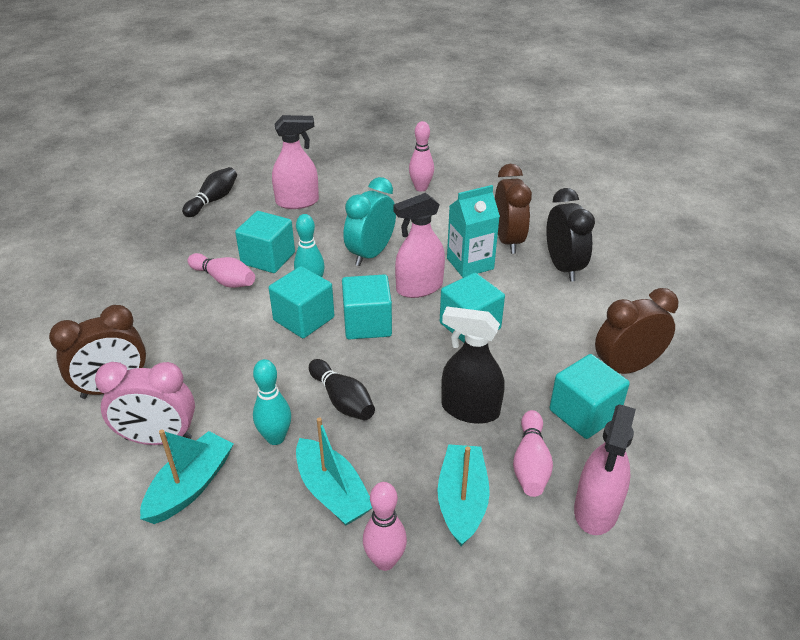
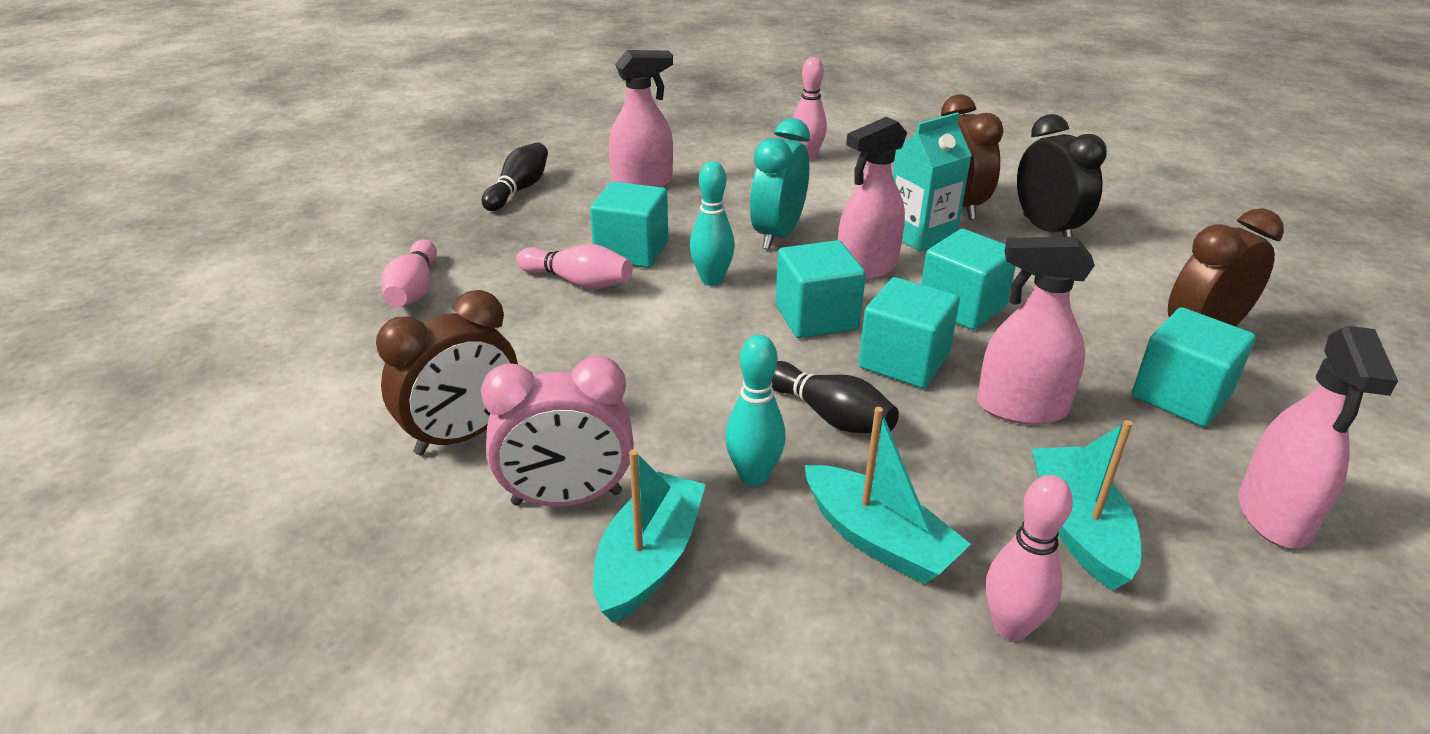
camera: 10 degrees left, 5 degrees down
(304, 319) = (720, 319): turquoise cube -> turquoise cube (903, 361)
(470, 409) = (1020, 408): black spray bottle -> pink spray bottle
(530, 464) = (1146, 467): pink bowling pin -> pink bowling pin (414, 290)

